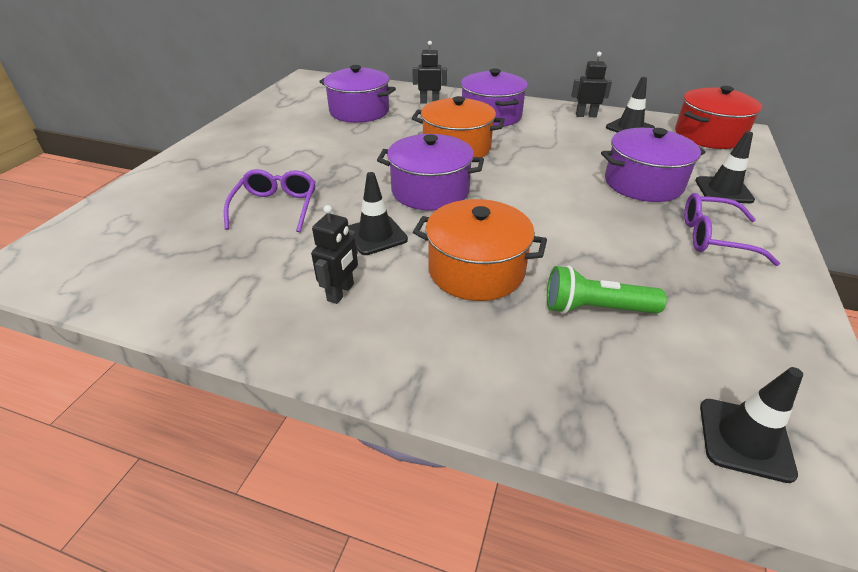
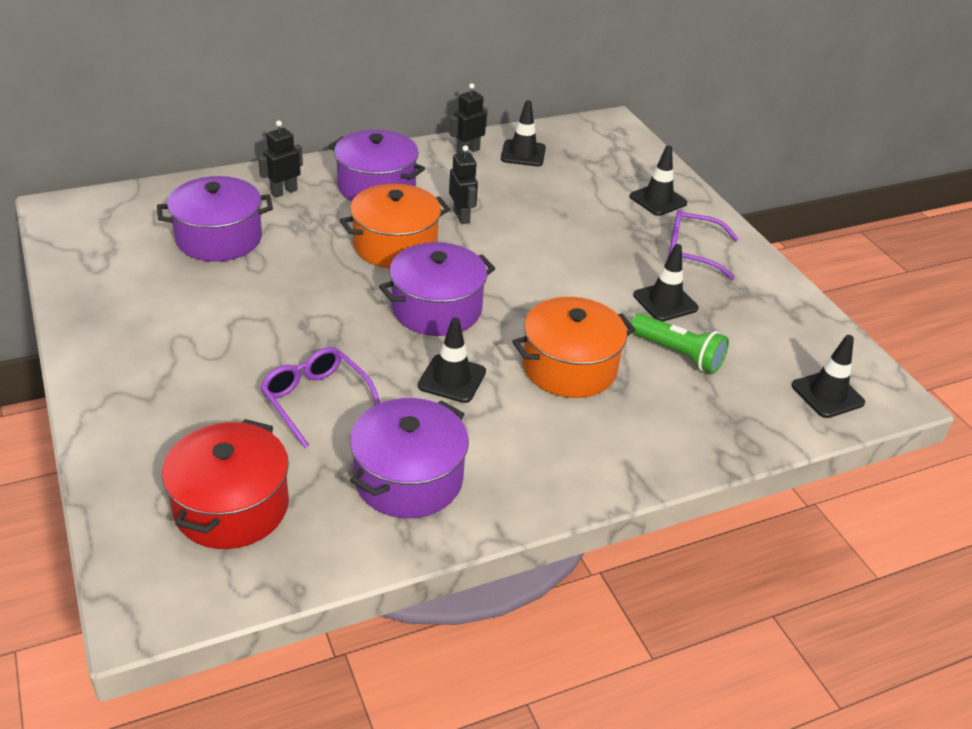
camera: 45 degrees left, 0 degrees up
(341, 292) = (496, 443): black robot -> black robot (462, 216)
(595, 308) = (678, 354): green flashlight -> green flashlight turned 105 degrees counterclockwise
(635, 263) = (665, 302): none -> black traffic cone
(643, 183) = (597, 218): purple pot -> purple pot (408, 479)
(708, 135) = (593, 138): red pot -> red pot (231, 506)
(714, 237) = (691, 252): purple glasses -> purple glasses turned 45 degrees clockwise

